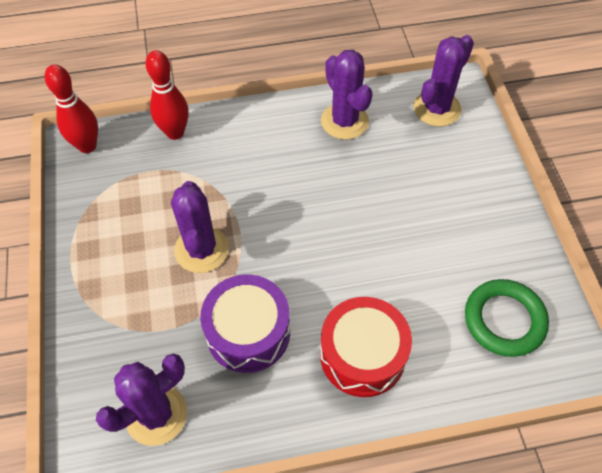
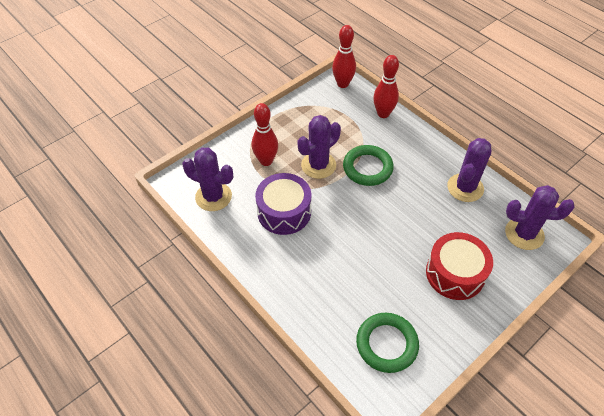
camera: 60 degrees right, 5 degrees down
(145, 309) = (266, 161): none -> red bowling pin
(247, 198) = (367, 168): none -> green ring
(362, 355) = (307, 274): red drum -> red drum (455, 273)

